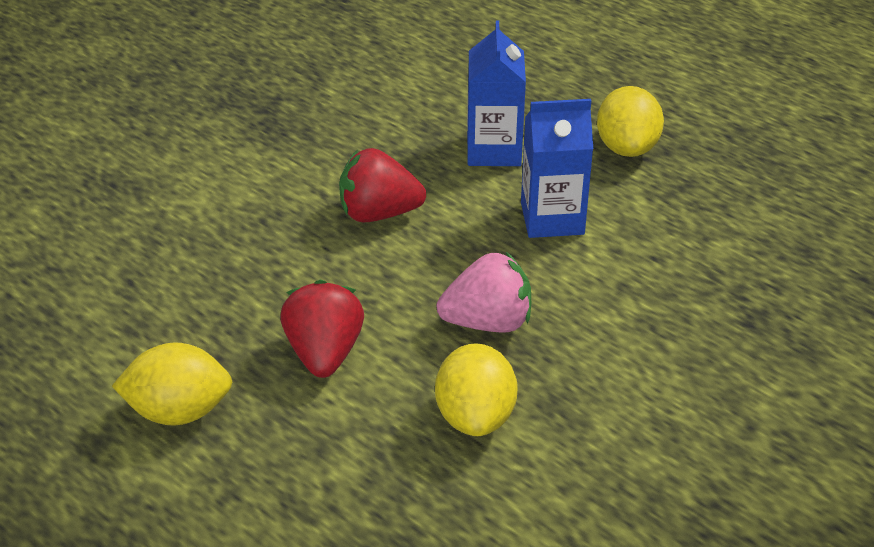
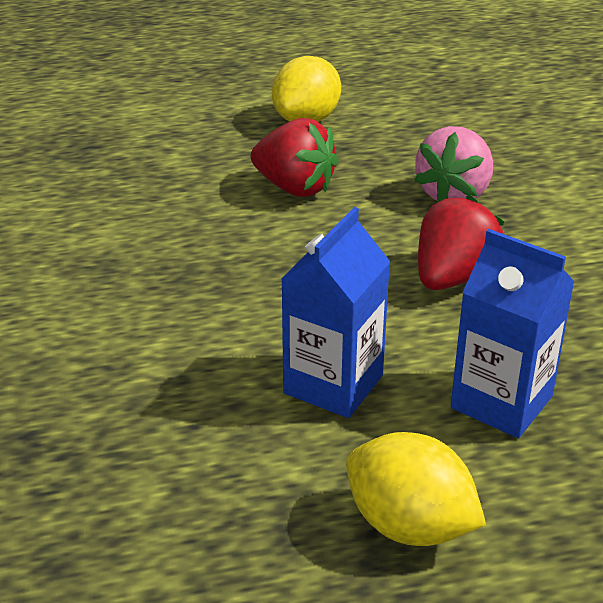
camera: 125 degrees right, 5 degrees down
(475, 416) = (143, 225): yellow lemon -> none
(488, 322) = (233, 275): pink strawberry -> pink strawberry (454, 194)

